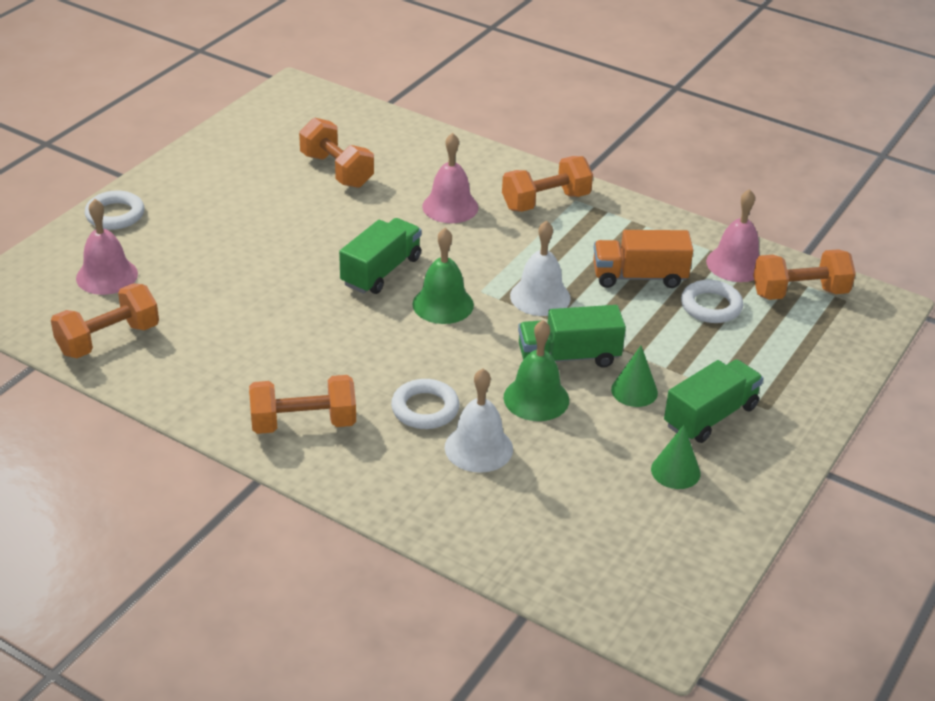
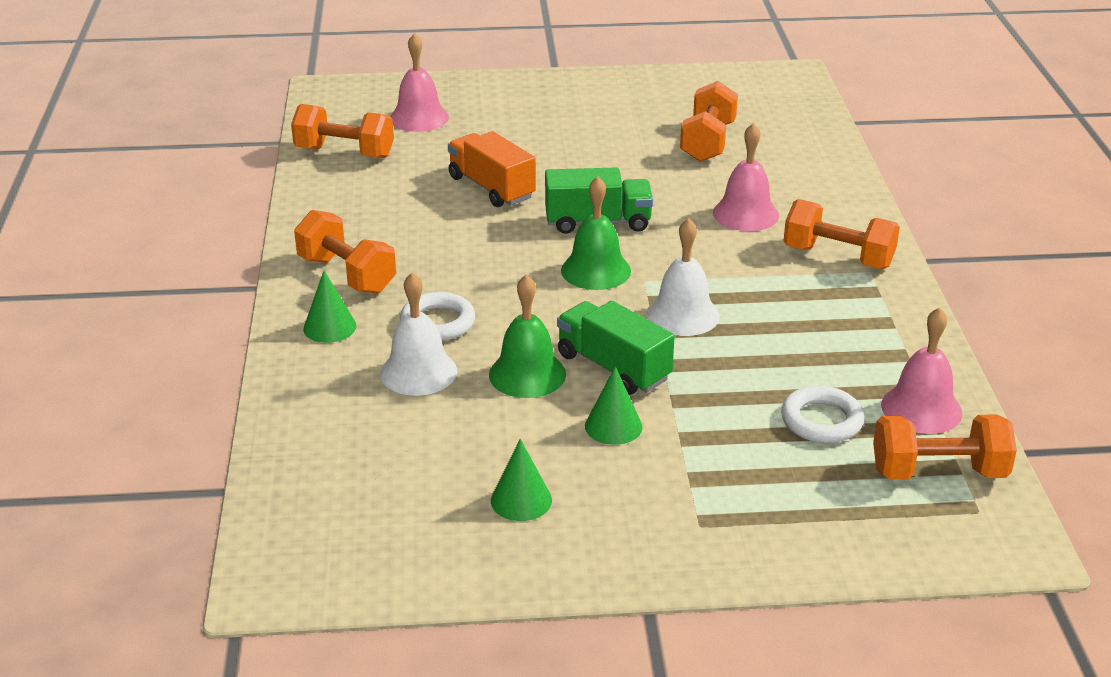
camera: 55 degrees right, 5 degrees down
(115, 215) = (498, 87): white ring -> none
(368, 465) = (329, 327): none -> green cone
(639, 277) = (802, 357): orange truck -> orange truck (491, 188)
(710, 416) = (636, 490): green truck -> none
(799, 293) = (938, 472): orange dumbbell -> orange dumbbell turned 45 degrees counterclockwise

